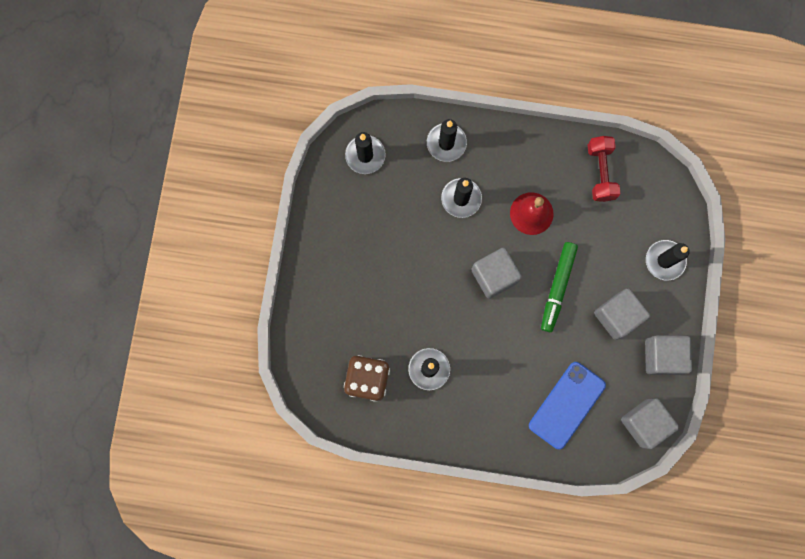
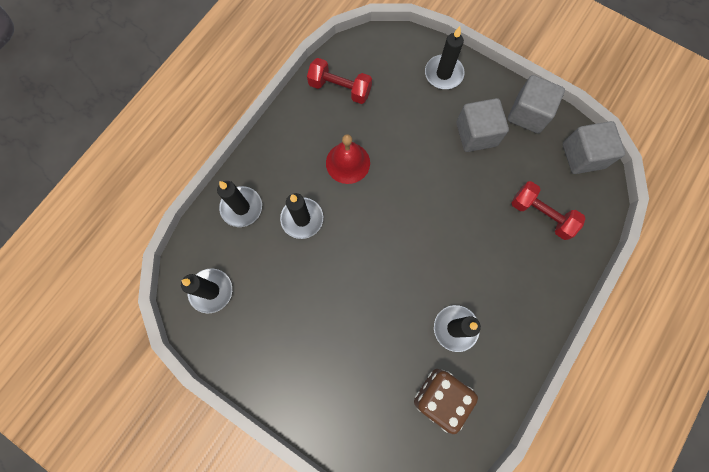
camera: 65 degrees left, 5 degrees down
(494, 276) = (391, 223): grey cube -> none
(557, 287) = (428, 172): green marker -> none
(566, 405) = (541, 214): blue phone -> red dumbbell

